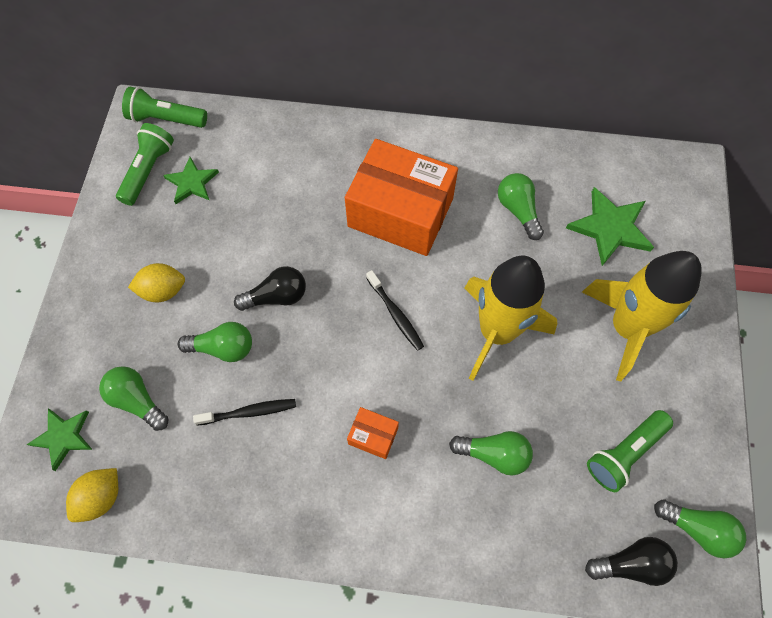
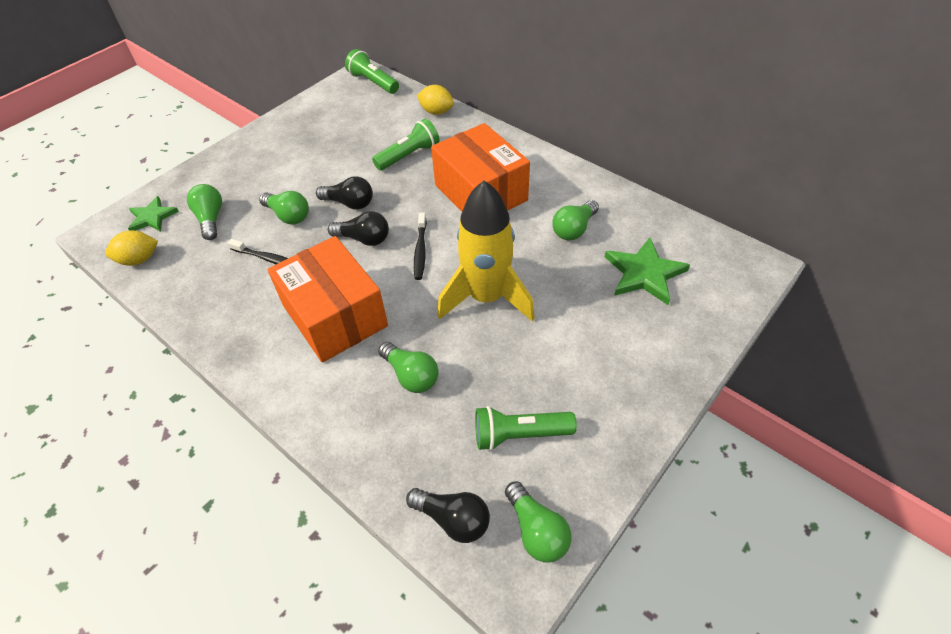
camera: 35 degrees right, 15 degrees down
(148, 171) = (336, 104): green flashlight -> green flashlight (409, 155)
(163, 290) = (283, 168): yellow lemon -> yellow lemon (436, 112)
(192, 183) = (356, 120): green star -> none
(328, 332) = (364, 239): none -> black light bulb
(373, 436) = (335, 316): orange box -> orange box, size x2.41
(518, 210) = (574, 229): green light bulb -> green light bulb turned 150 degrees counterclockwise
(627, 328) = (599, 347): yellow rocket -> none

